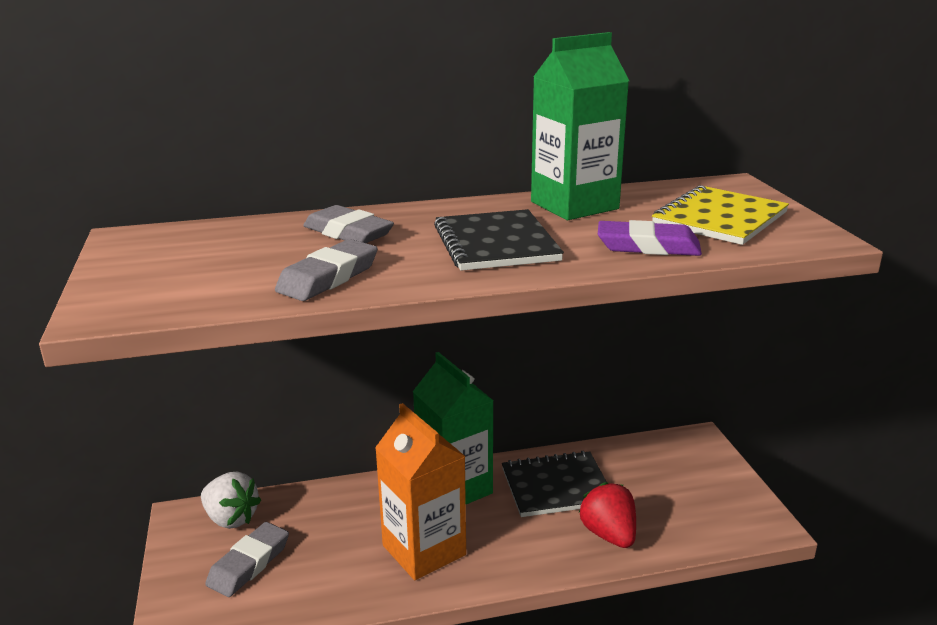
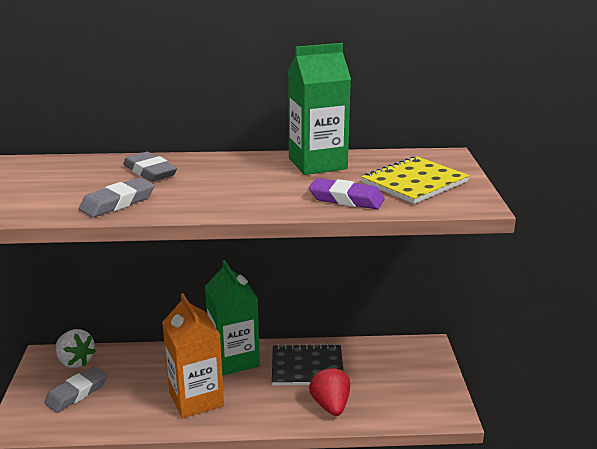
camera: 10 degrees right, 0 degrees up
(496, 243) = (243, 188): black notebook -> none

